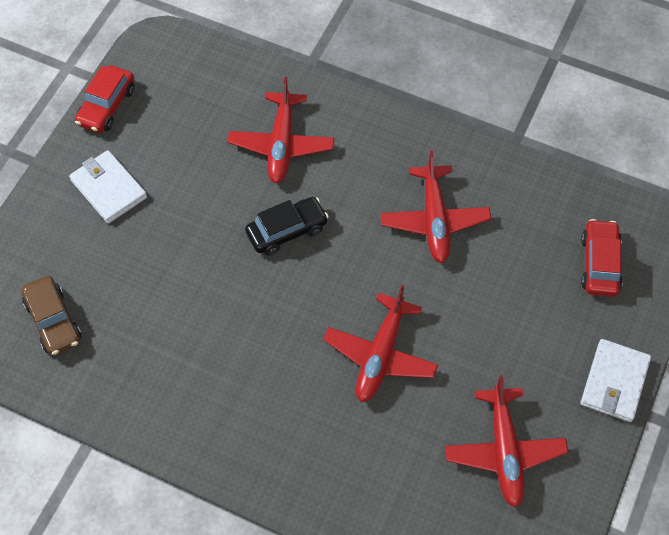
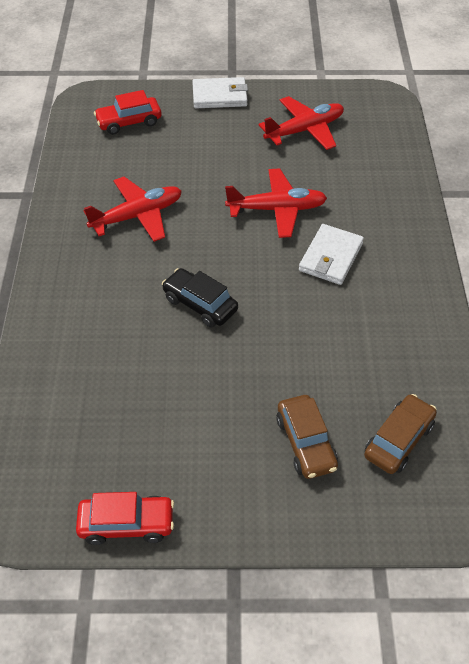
camera: 115 degrees left, 10 degrees down
(95, 250) = (305, 443): none -> brown car
(108, 189) = (231, 467): white wallet -> white wallet (331, 257)
(281, 145) = (108, 343): red plane -> none

